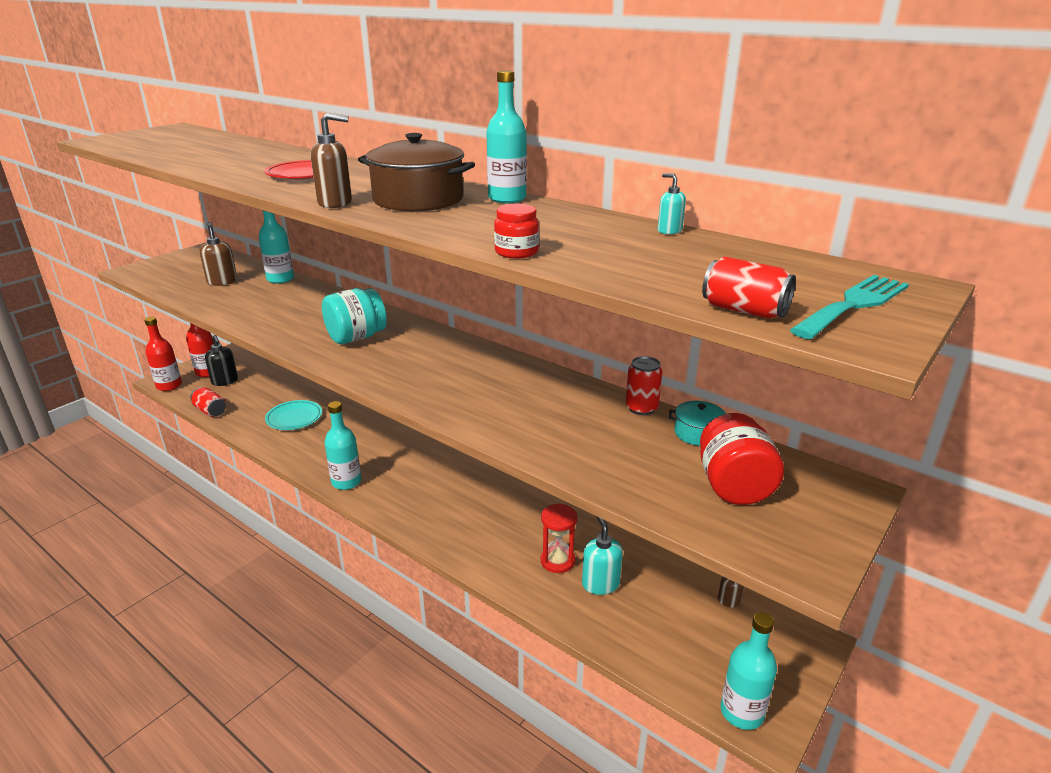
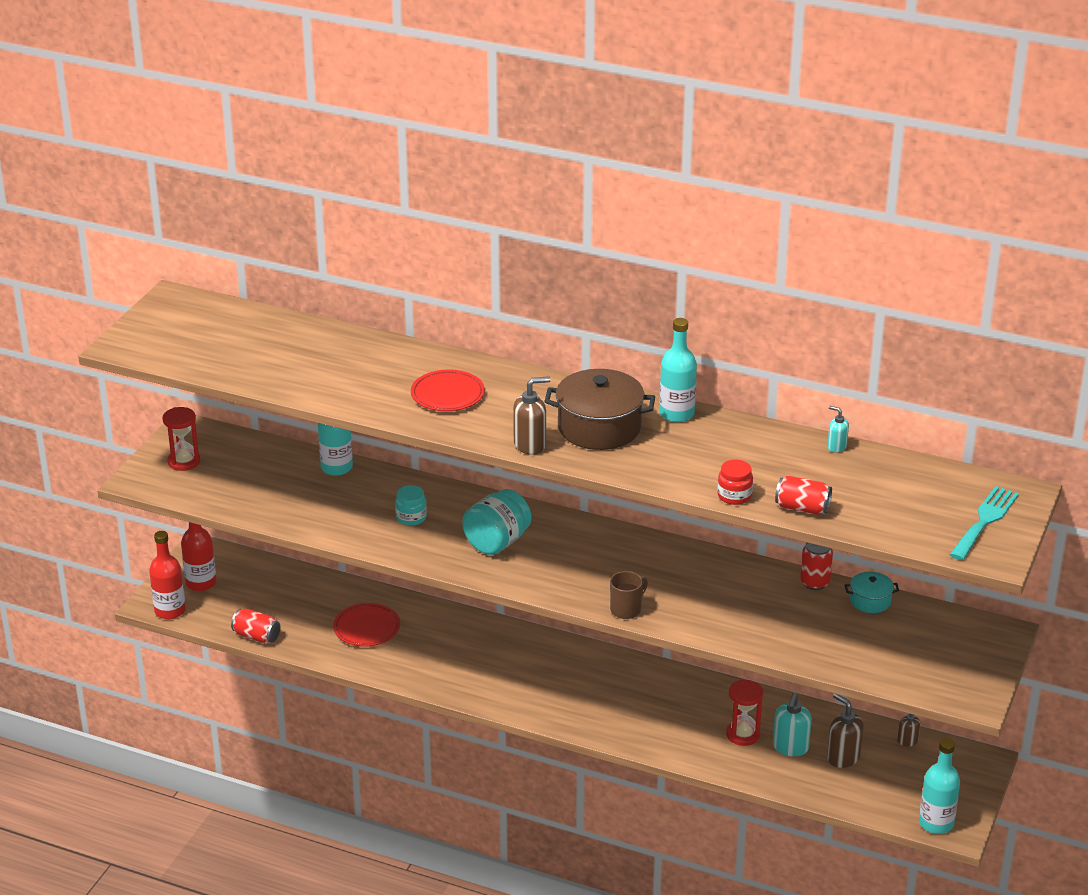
camera: 15 degrees left, 5 degrees up
(177, 265) = (184, 461): none -> red hourglass
(222, 282) = (271, 482): brown soap dispenser -> brown soap dispenser (843, 757)
(225, 381) = (236, 592): black soap dispenser -> none
(294, 418) = (367, 628): turquoise plate -> red plate
(302, 313) = (411, 517): none -> turquoise jar
(346, 482) = (485, 694): turquoise bottle -> none
(430, 403) = (626, 609): none -> brown mug
(600, 584) = (790, 747): turquoise soap dispenser -> turquoise soap dispenser turned 135 degrees counterclockwise
(733, 486) = (911, 645): red jar -> none
(744, 310) = (917, 538): red can -> red can (802, 508)

